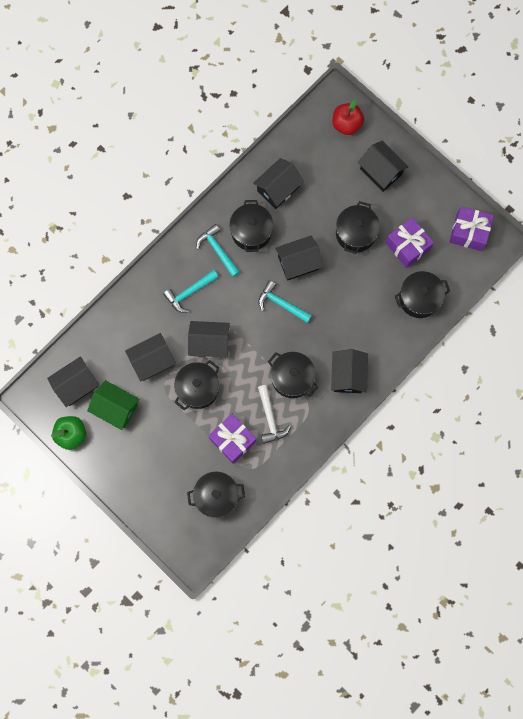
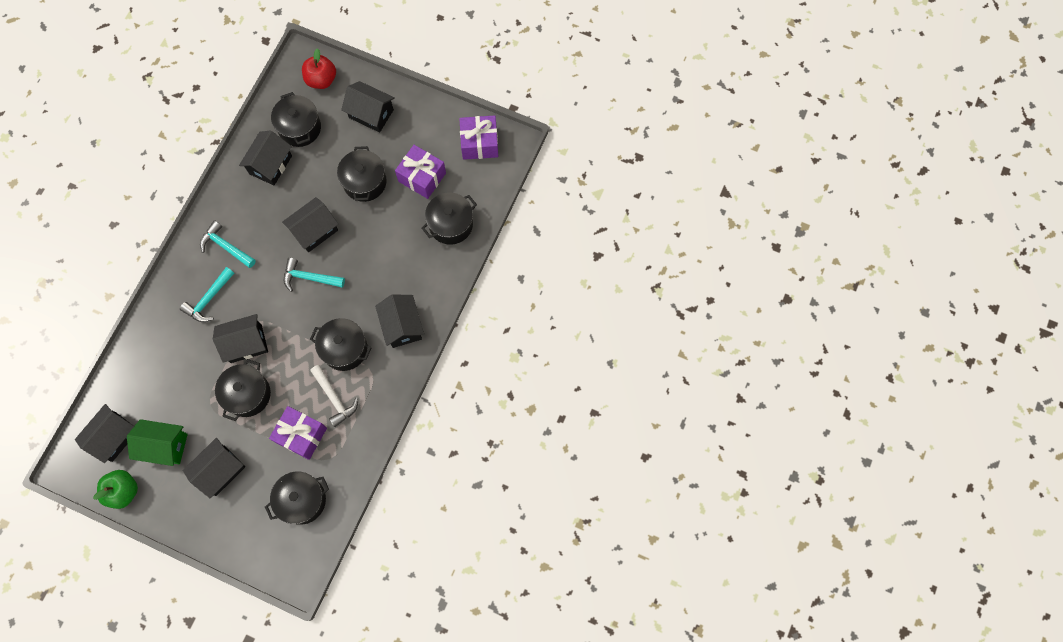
camera: 20 degrees left, 5 degrees down
(152, 361) = (190, 383): black house -> black house (220, 470)
(251, 232) = (256, 216): black pot -> black pot (300, 128)

